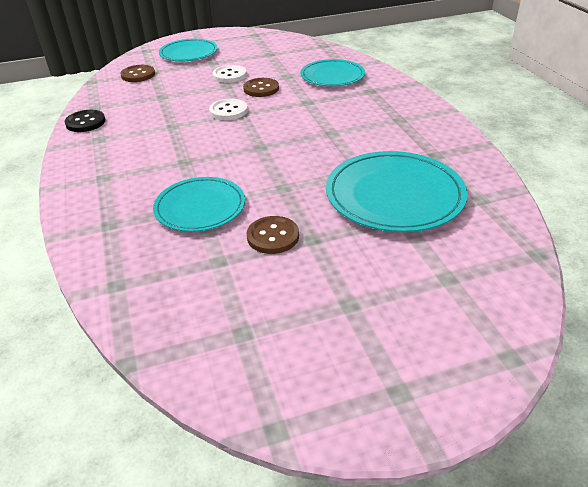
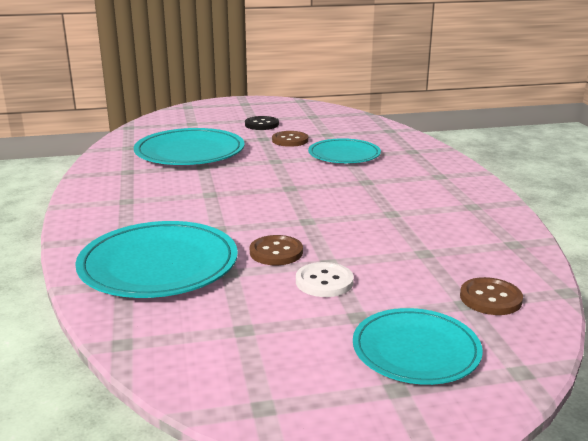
camera: 175 degrees left, 15 degrees down
(85, 122) = (507, 225): black button -> black button (261, 124)
(228, 111) = (324, 225): white button -> none
(332, 76) = (159, 265): turquoise plate -> turquoise plate, size x1.53

